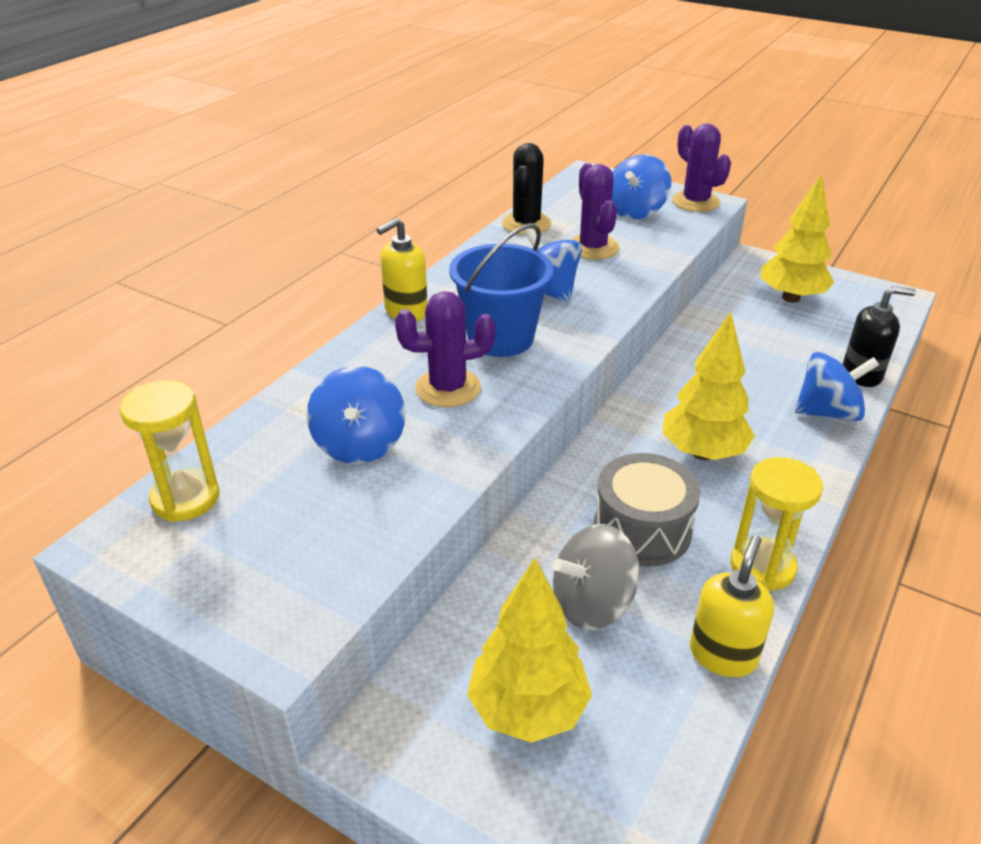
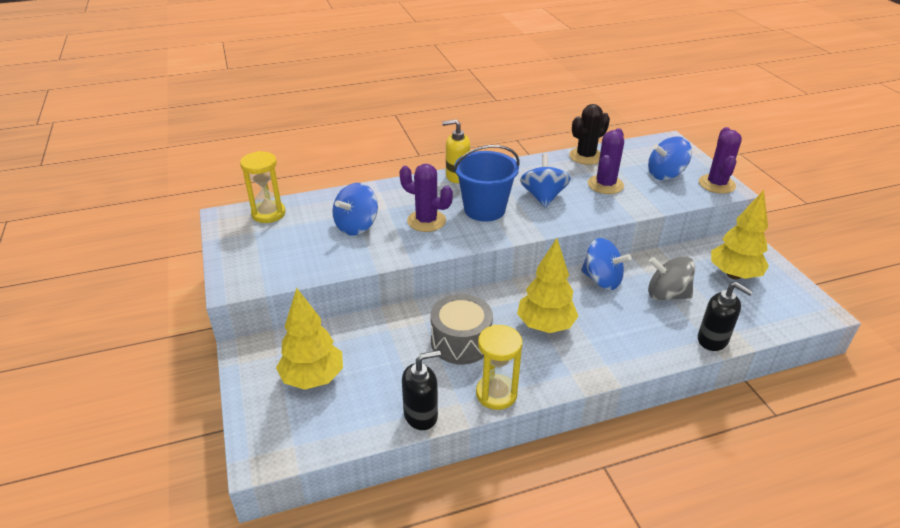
camera: 40 degrees right, 0 degrees up
(592, 603) = (394, 357): grey spinning top -> grey spinning top (667, 295)
(723, 654) = (421, 415): yellow soap dispenser -> black soap dispenser
(828, 412) = (654, 347): blue spinning top -> blue spinning top (601, 280)

